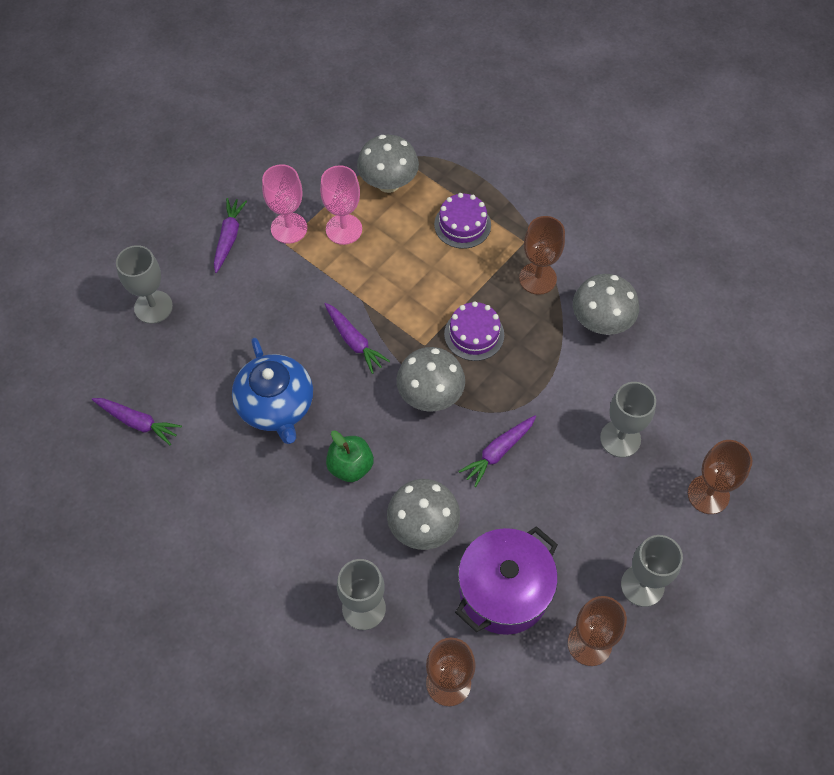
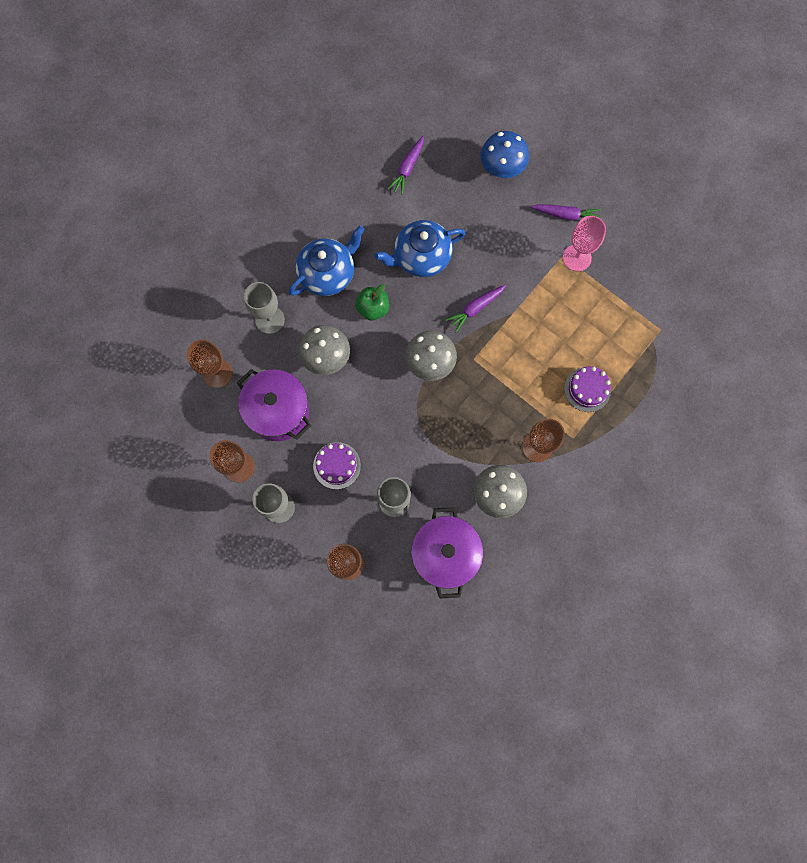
camera: 90 degrees right, 15 degrees up
(153, 307) = (501, 169): grey goblet -> blue mushroom
(294, 528) = (328, 273): none -> blue teapot
(344, 229) = (578, 298): pink goblet -> none
(388, 183) = (625, 331): grey mushroom -> none
(474, 334) = (483, 396): purple cake -> purple cake (337, 465)
(498, 452) = (383, 411): purple carrot -> none
(681, 380) = (445, 554): none -> purple pot

